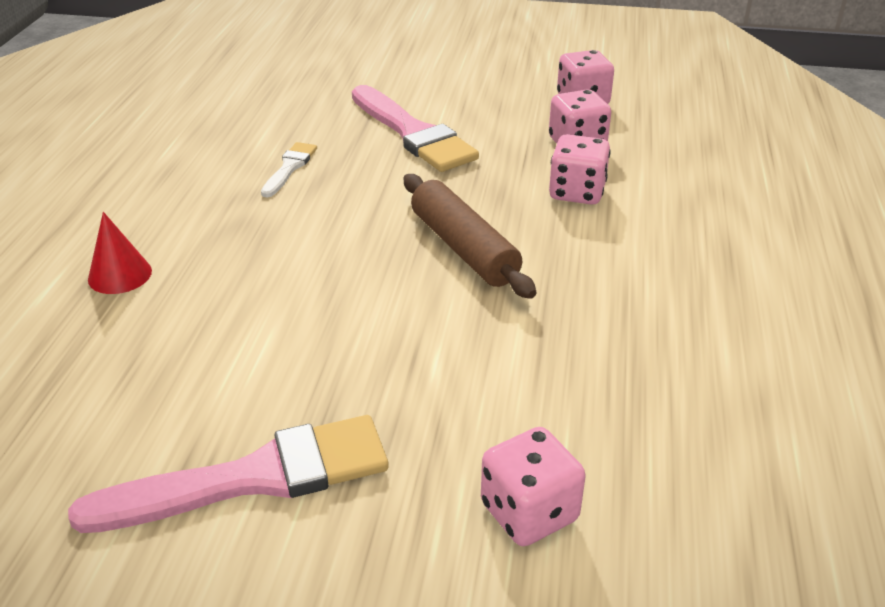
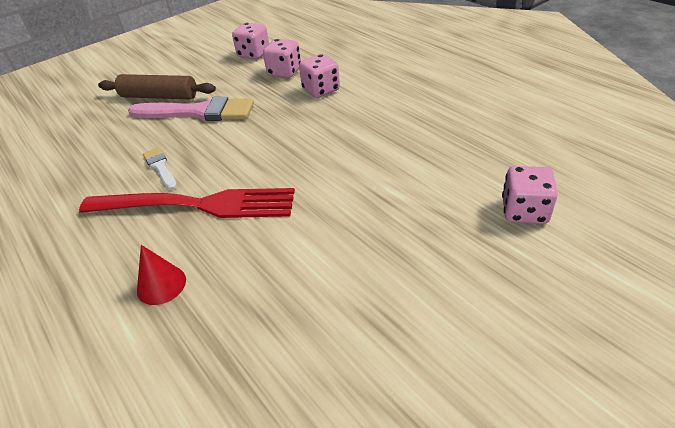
camera: 45 degrees left, 5 degrees up
(253, 478) = (415, 299): pink brush -> none
(256, 227) = (197, 205): none -> red fork
(464, 248) = (317, 142): brown rolling pin -> brown rolling pin (159, 96)

